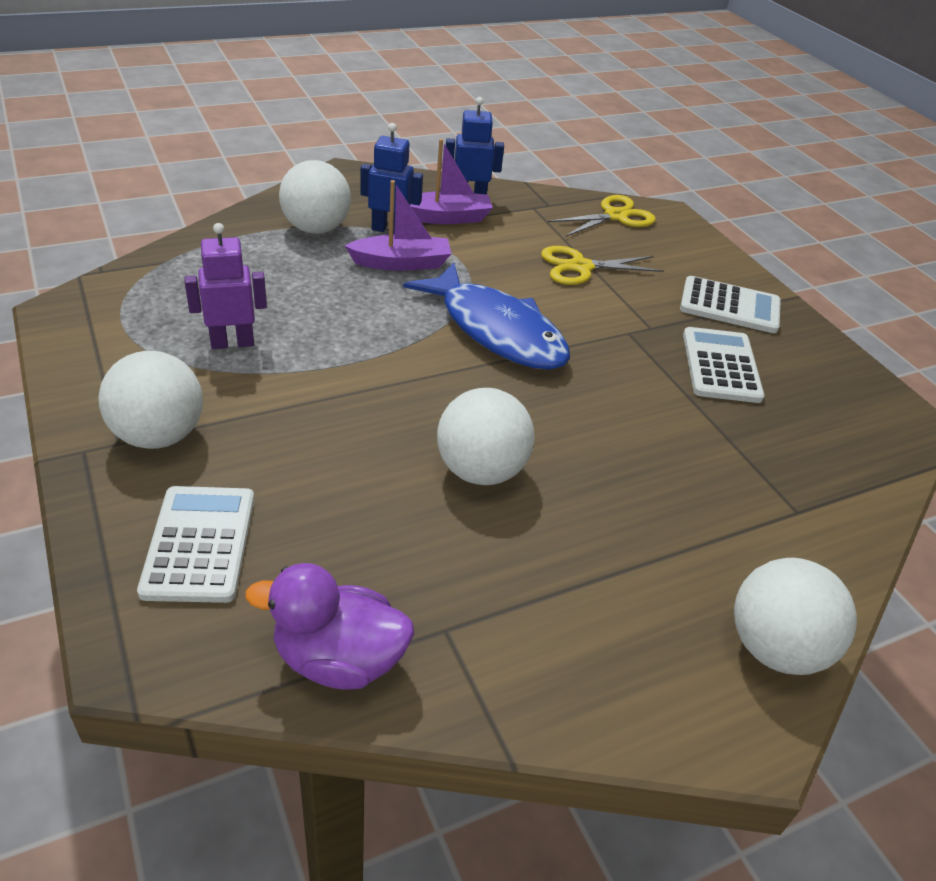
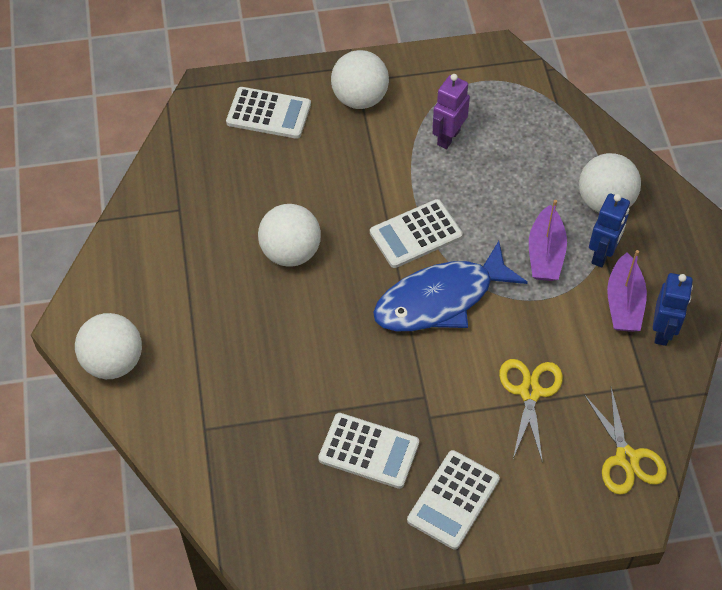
camera: 110 degrees right, 15 degrees up
(232, 343) = (448, 137): purple robot -> purple robot turned 150 degrees counterclockwise
(338, 659) = (177, 163): purple duck -> none
(407, 357) = (416, 234): none -> white calculator

